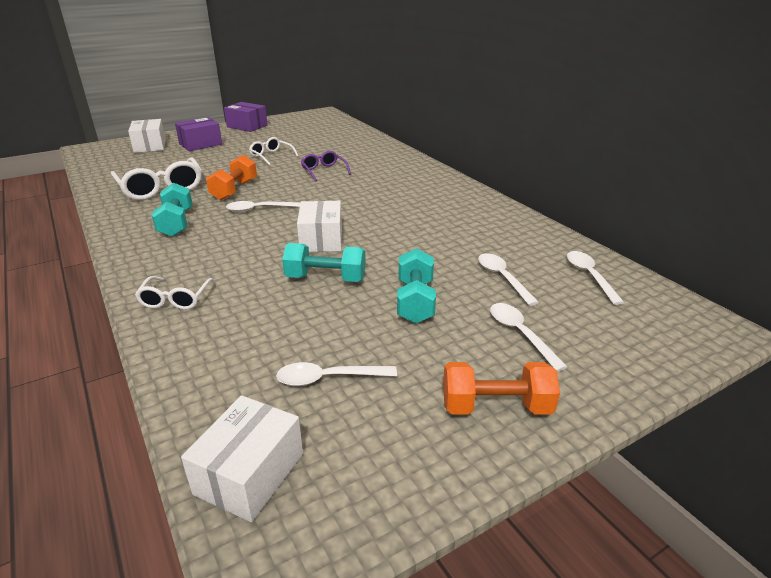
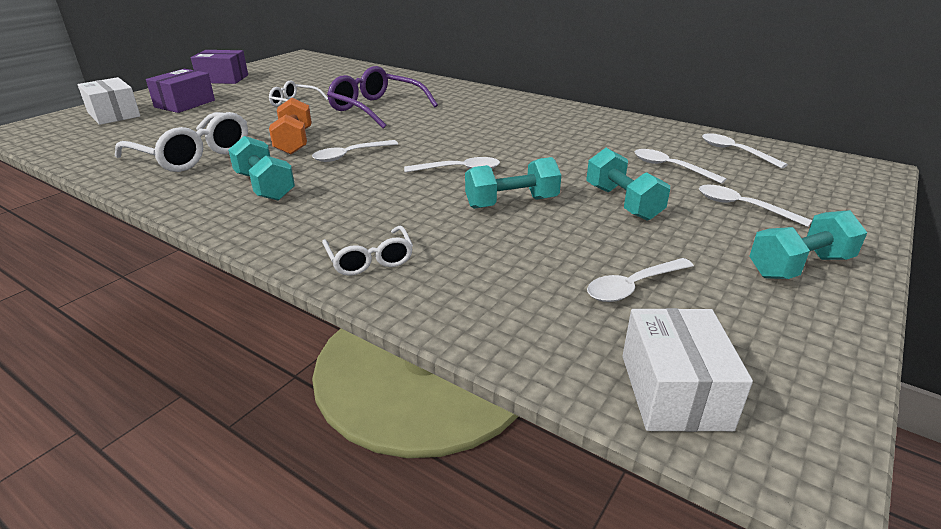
camera: 25 degrees left, 0 degrees up
(321, 239) = (459, 170): white box -> white spoon
(324, 171) = (376, 109): purple glasses -> purple glasses, size x1.78
(496, 407) = (799, 267): orange dumbbell -> turquoise dumbbell

